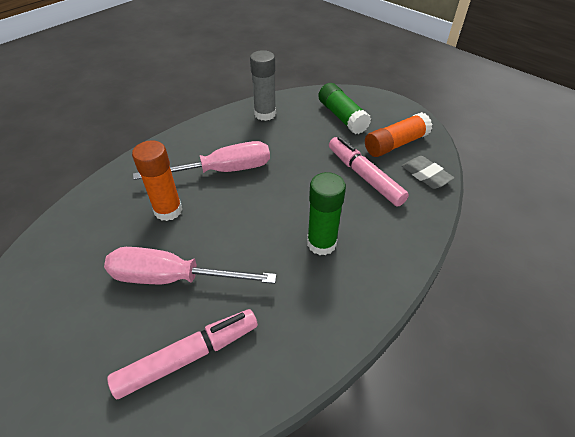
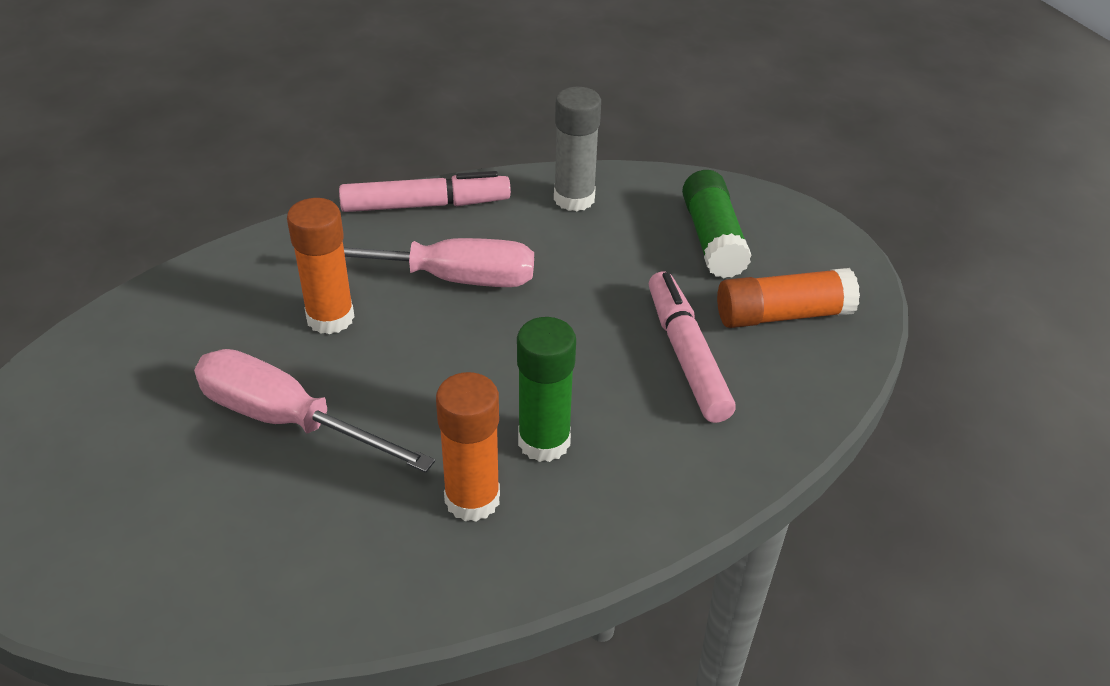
camera: 20 degrees right, 5 degrees down
(188, 356) = (256, 534): pink marker -> pink marker (425, 205)
(302, 289) = (472, 499): none -> orange glue stick
(426, 175) = (802, 386): grey eraser -> none

